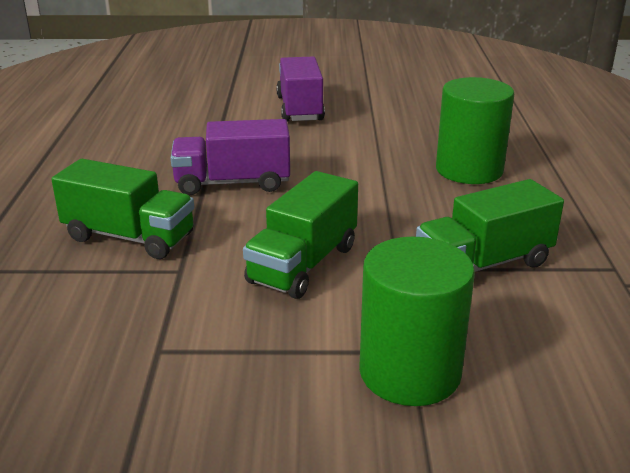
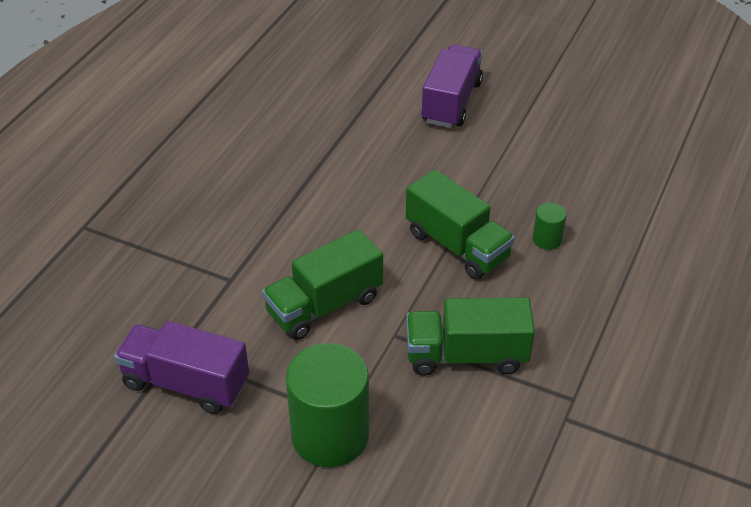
camera: 25 degrees right, 15 degrees up
(129, 237) = (212, 230): green truck -> green truck (457, 246)
(232, 183) = (327, 191): purple truck -> purple truck (186, 383)
(469, 170) = (547, 239): green cylinder -> green cylinder, size x0.45

